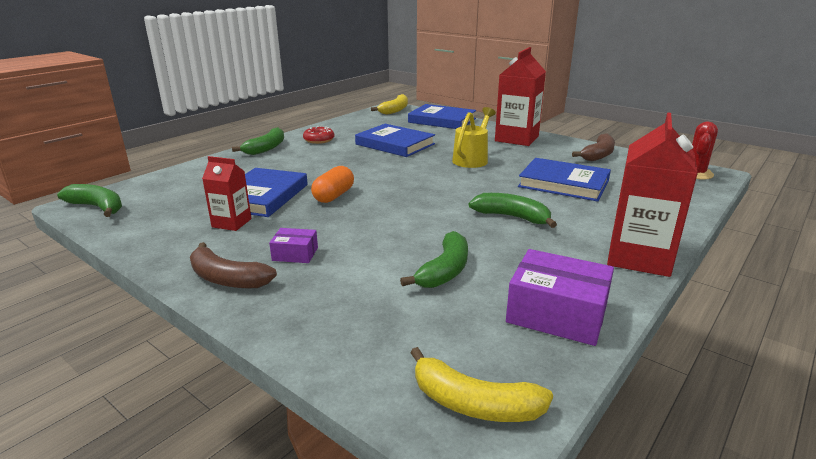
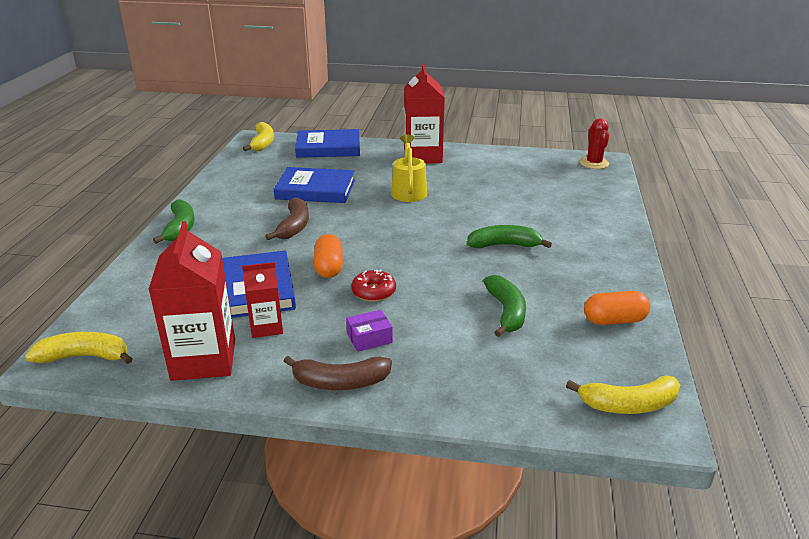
camera: 30 degrees left, 5 degrees up
(97, 207) = (84, 357): green banana -> yellow banana
(319, 140) = (227, 203): red donut -> red donut (373, 292)
(557, 313) = (614, 320): purple box -> orange capsule
(563, 184) = (510, 199): blue book -> none
(598, 155) = (507, 160): brown banana -> brown banana (294, 226)
(639, 257) = (623, 255): red carton -> red carton (203, 359)

